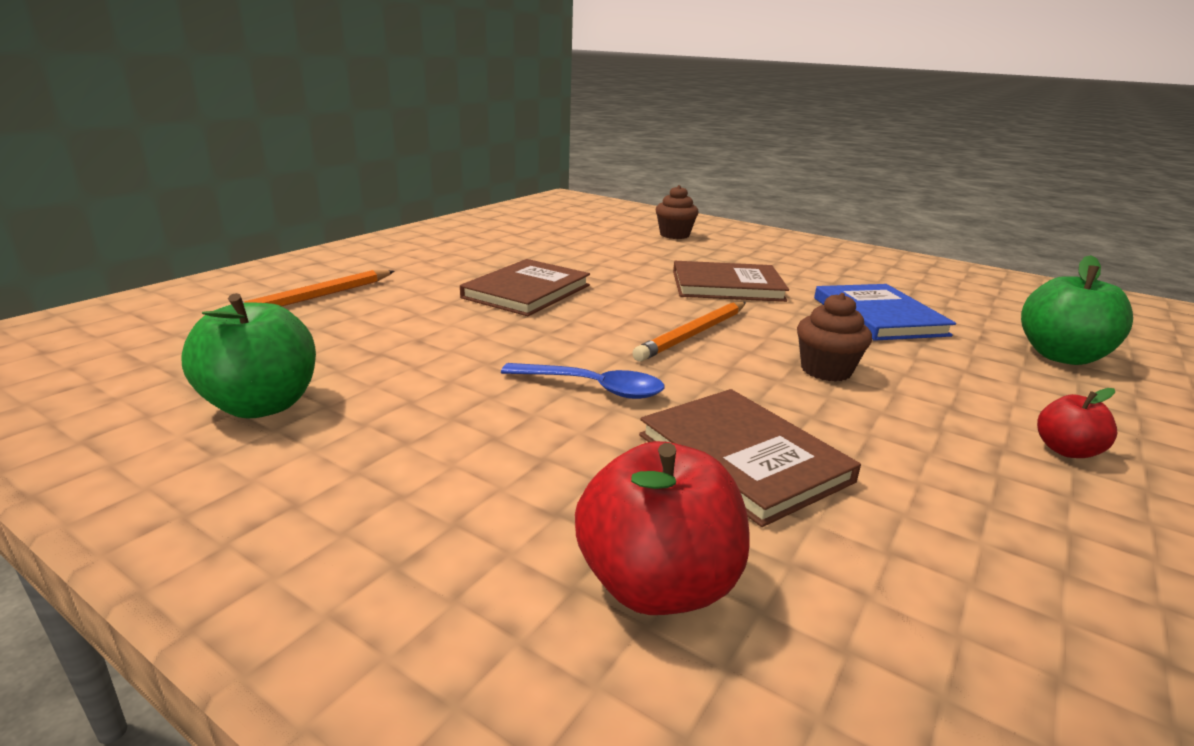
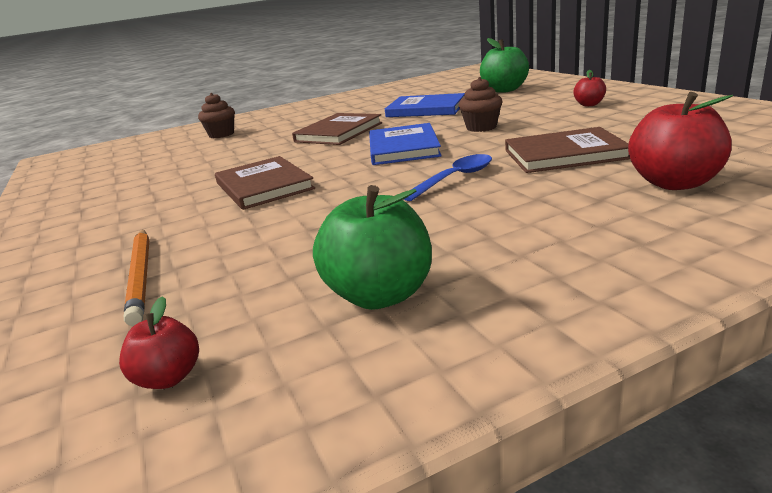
camera: 55 degrees left, 0 degrees up
(142, 353) = (169, 378): none -> red apple
(693, 334) = (403, 148): orange pencil -> blue book

